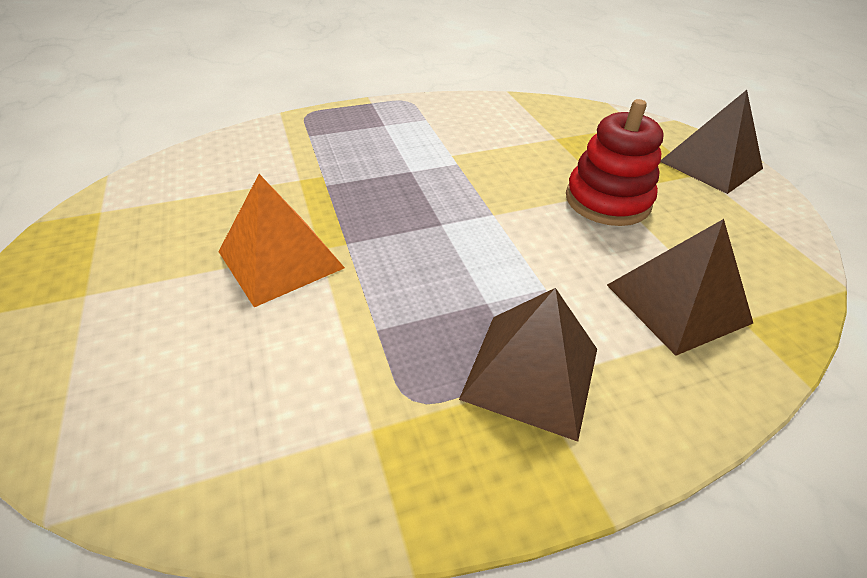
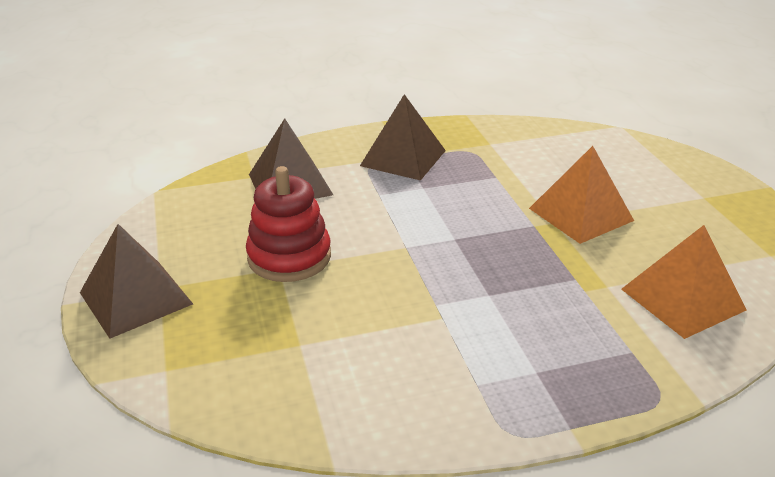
camera: 175 degrees left, 10 degrees down
(238, 168) = (682, 299): none -> orange pyramid

